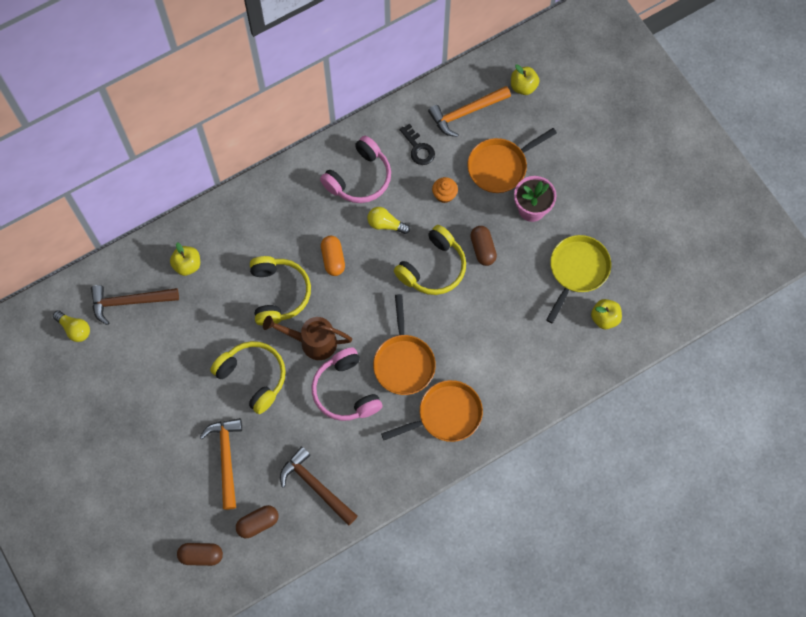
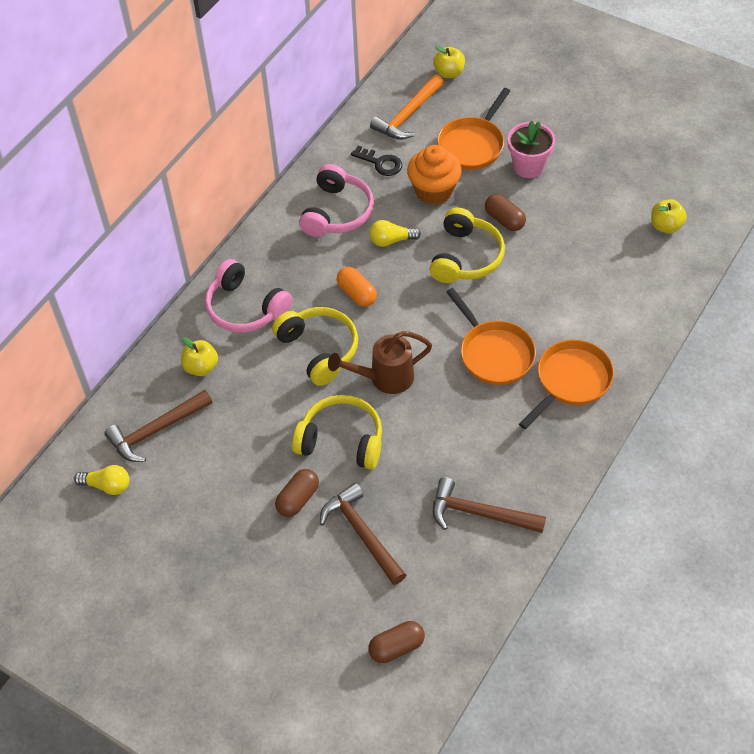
camera: 25 degrees left, 15 degrees down
(226, 458) = (362, 534): orange hammer -> brown hammer
(258, 523) = (440, 582): brown capsule -> brown capsule (298, 499)
(345, 391) = (451, 407): pink headphones -> pink headphones (245, 308)
(444, 195) = (434, 191): orange cupcake -> orange cupcake, size x1.83
(577, 271) = (610, 198): yellow pan -> none

